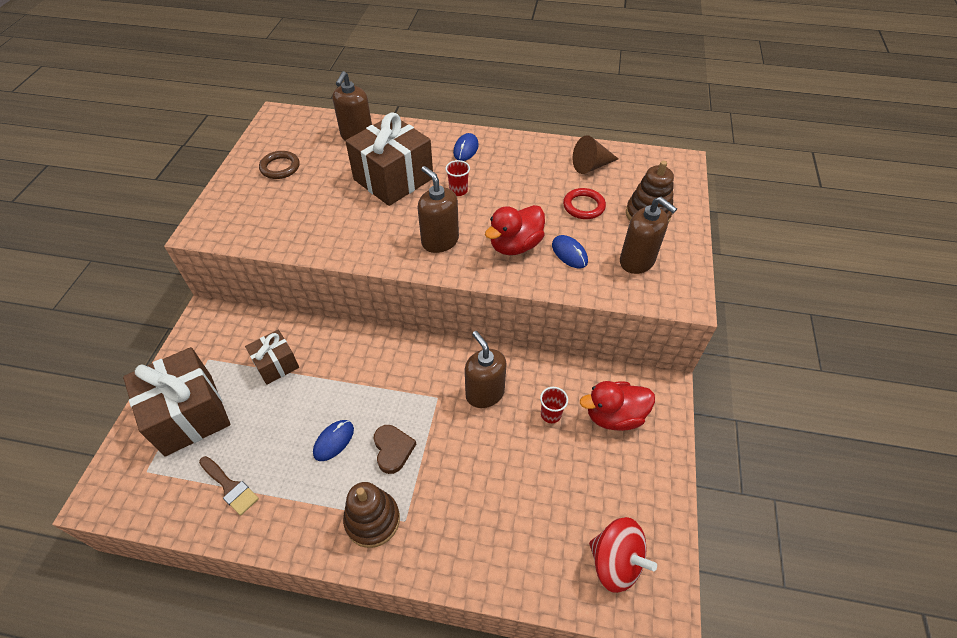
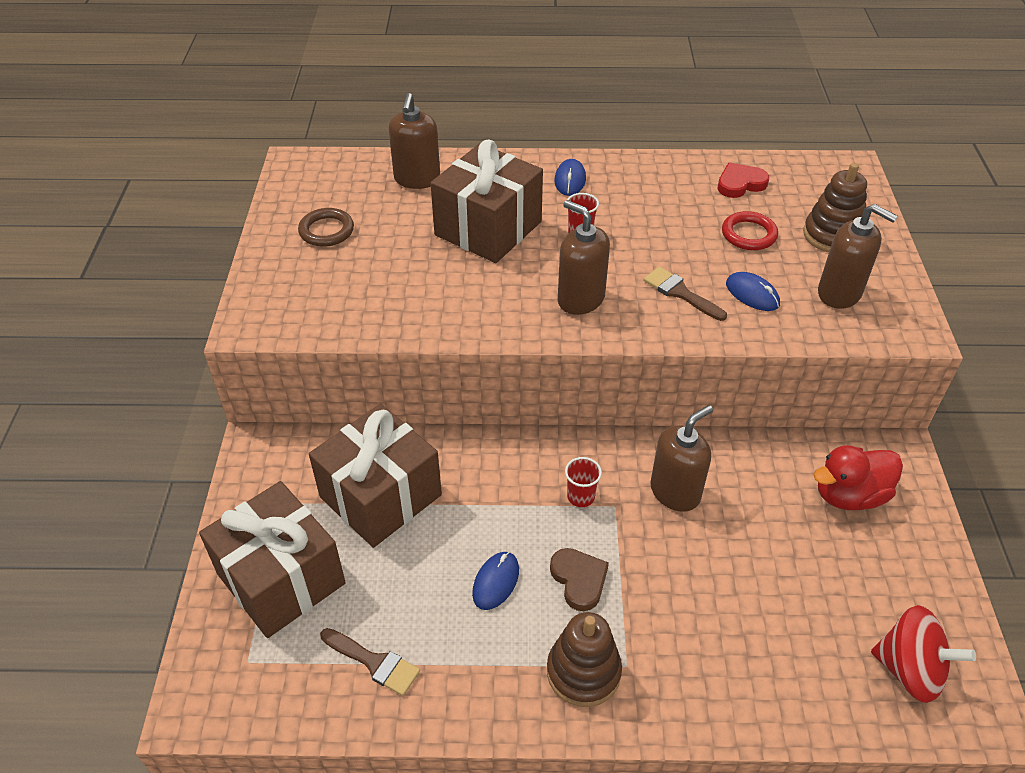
camera: 10 degrees left, 5 degrees down
(276, 364) = (380, 496): brown gift -> brown gift, size x1.82
(484, 393) = (675, 492): brown soap dispenser -> brown soap dispenser turned 90 degrees clockwise
(515, 245) = (680, 293): red duck -> brown brush
(551, 414) = (769, 505): red cup -> red cup (581, 497)
(591, 166) = (740, 184): brown cone -> red heart

